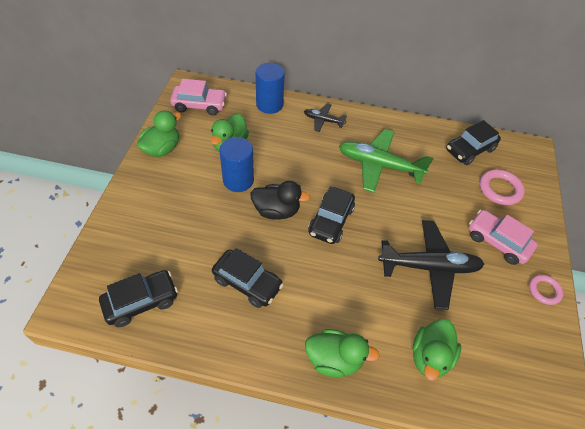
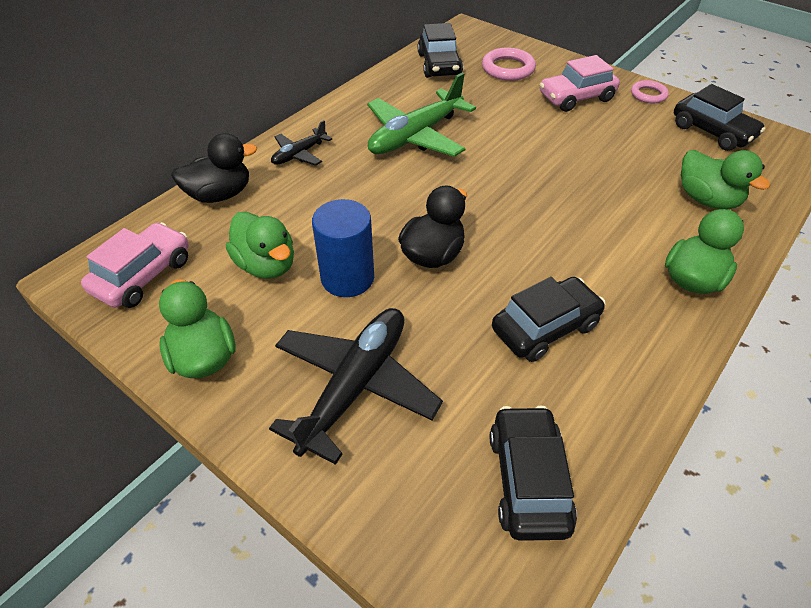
camera: 60 degrees left, 5 degrees down
(269, 104) = (220, 194): blue cylinder -> black duck
(331, 221) = (480, 208): black car -> black car (712, 132)
(429, 267) = (589, 155): black plane -> black plane (355, 385)

